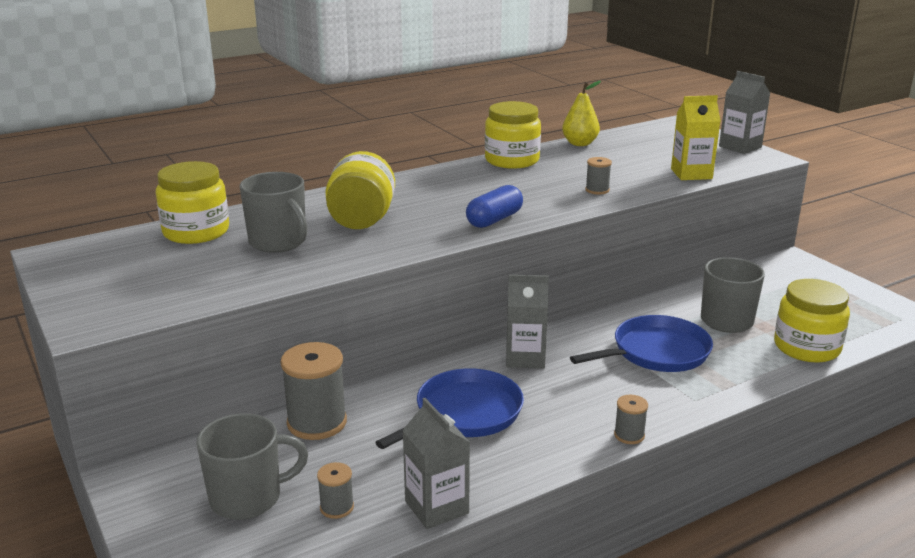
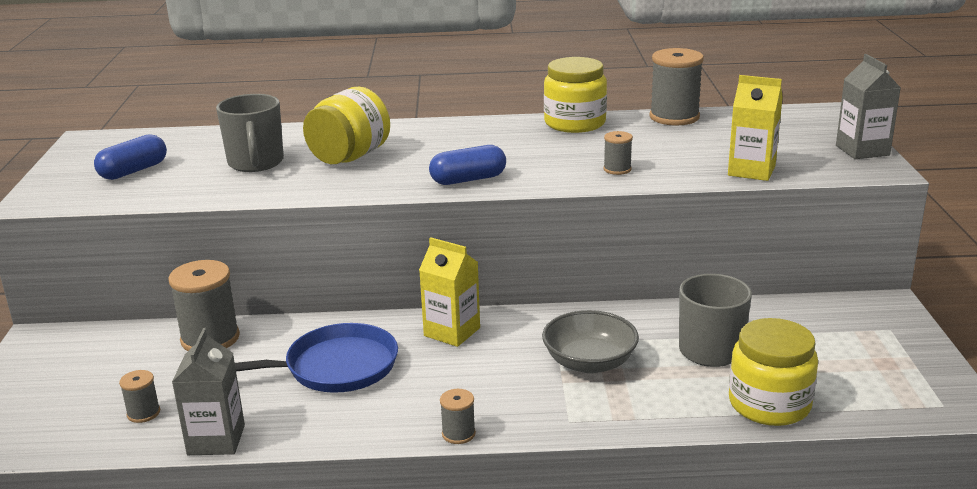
camera: 30 degrees right, 0 degrees up
(158, 274) = (133, 171): none -> blue capsule
(196, 232) = (207, 141): yellow jar -> none
(248, 498) = (92, 384): grey mug -> none
(525, 358) = (452, 332): grey carton -> yellow carton
(580, 143) = (674, 117): yellow pear -> grey spool
(656, 352) = (589, 362): blue pan -> grey bowl

